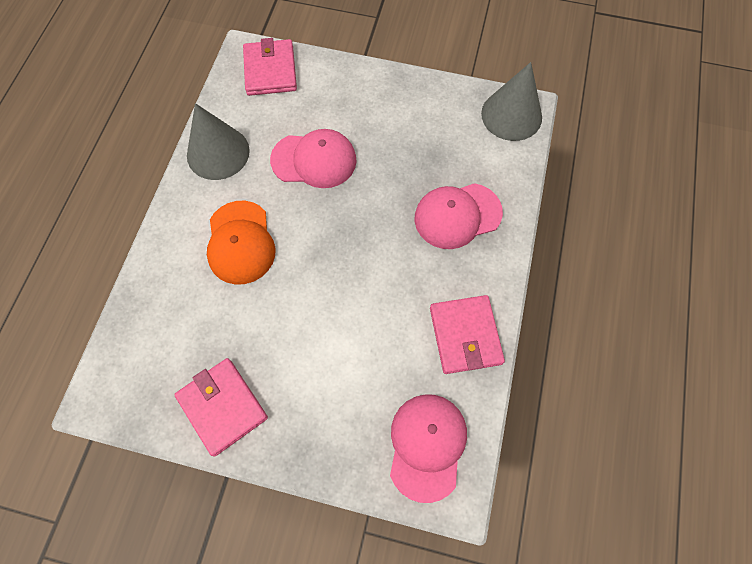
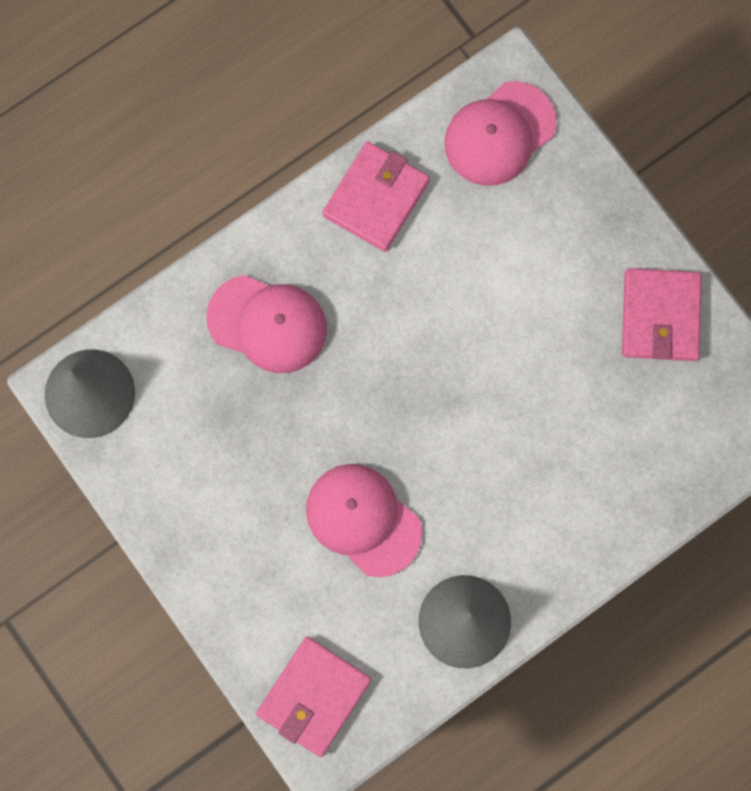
camera: 140 degrees left, 10 degrees up
(240, 242) = (521, 480): orange cap -> none

